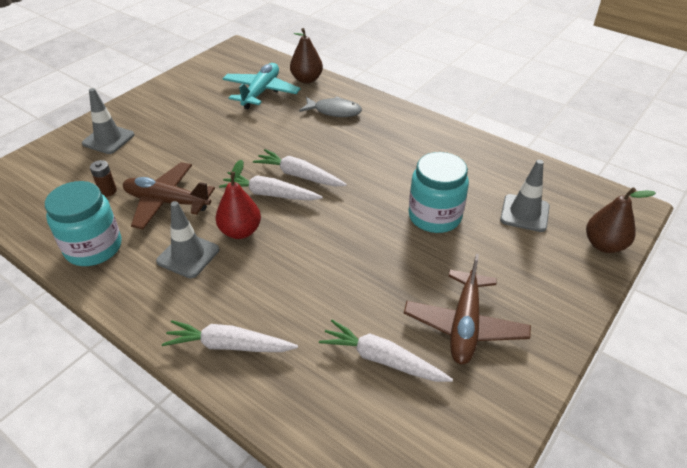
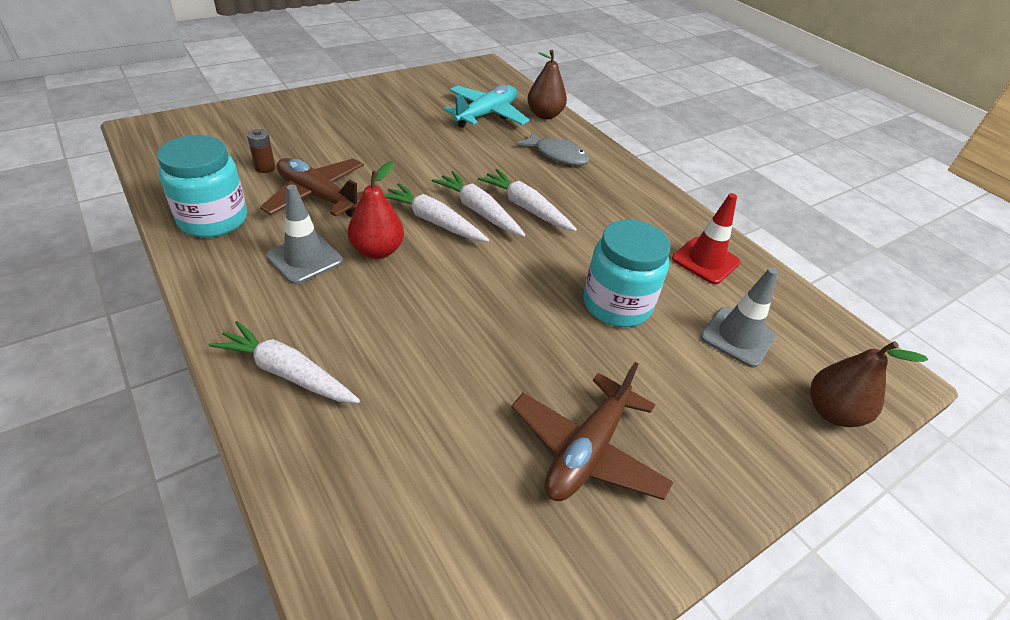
camera: 15 degrees right, 0 degrees up
(108, 139) = (298, 118): grey traffic cone -> none
(382, 359) = (457, 455): white carrot -> white carrot (526, 207)
(479, 164) = (705, 260): none -> red traffic cone

